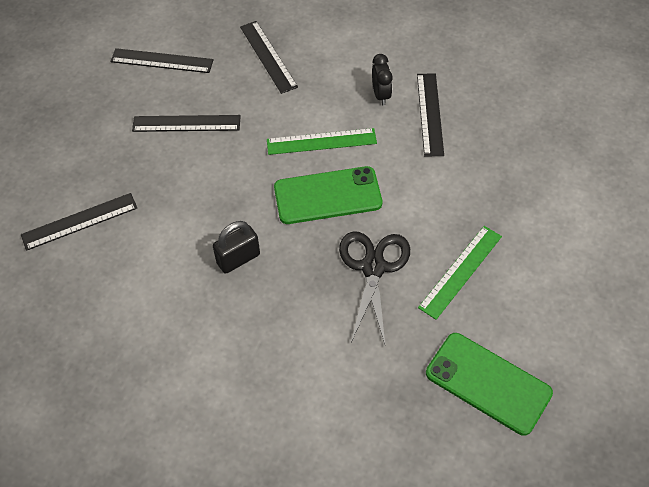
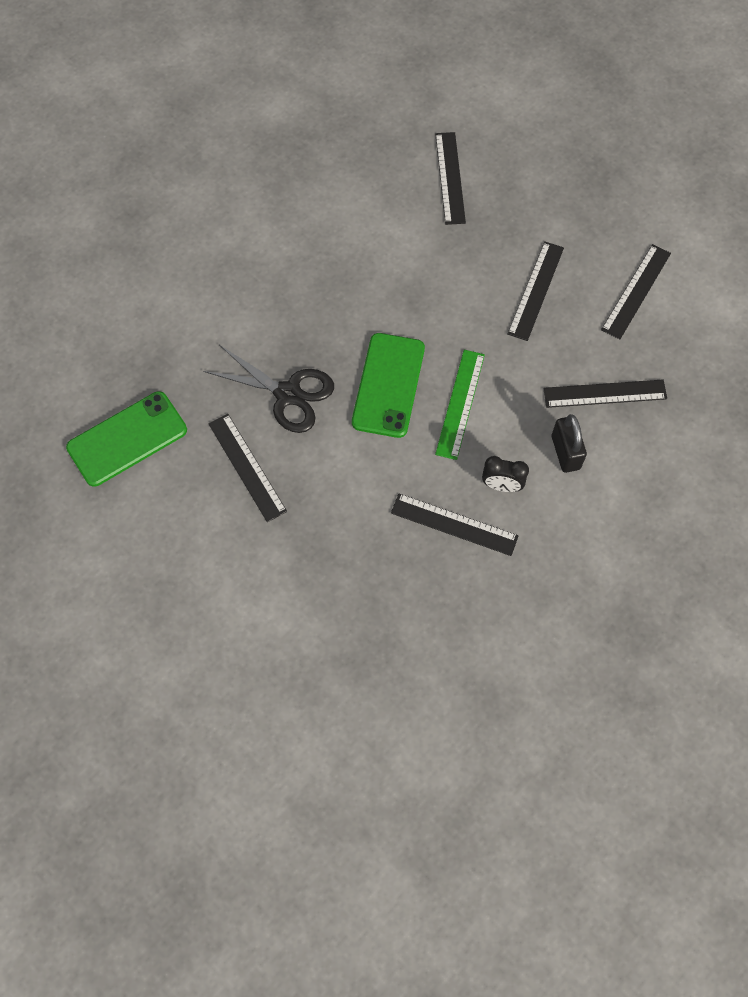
camera: 110 degrees right, 10 degrees up
(238, 259) = (350, 288): black padlock -> black padlock (565, 452)
(460, 271) = (247, 467): green ruler -> black ruler

